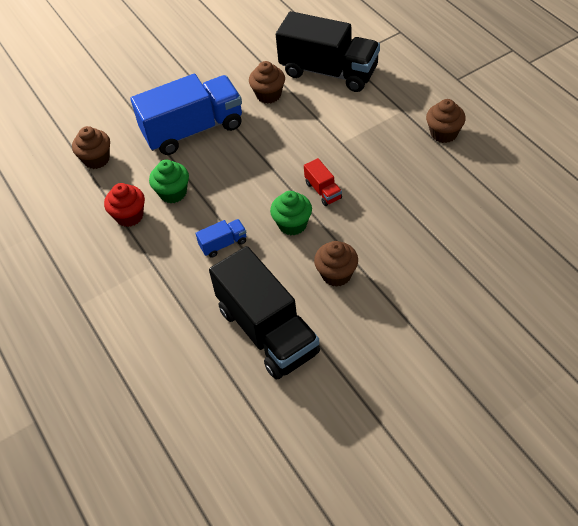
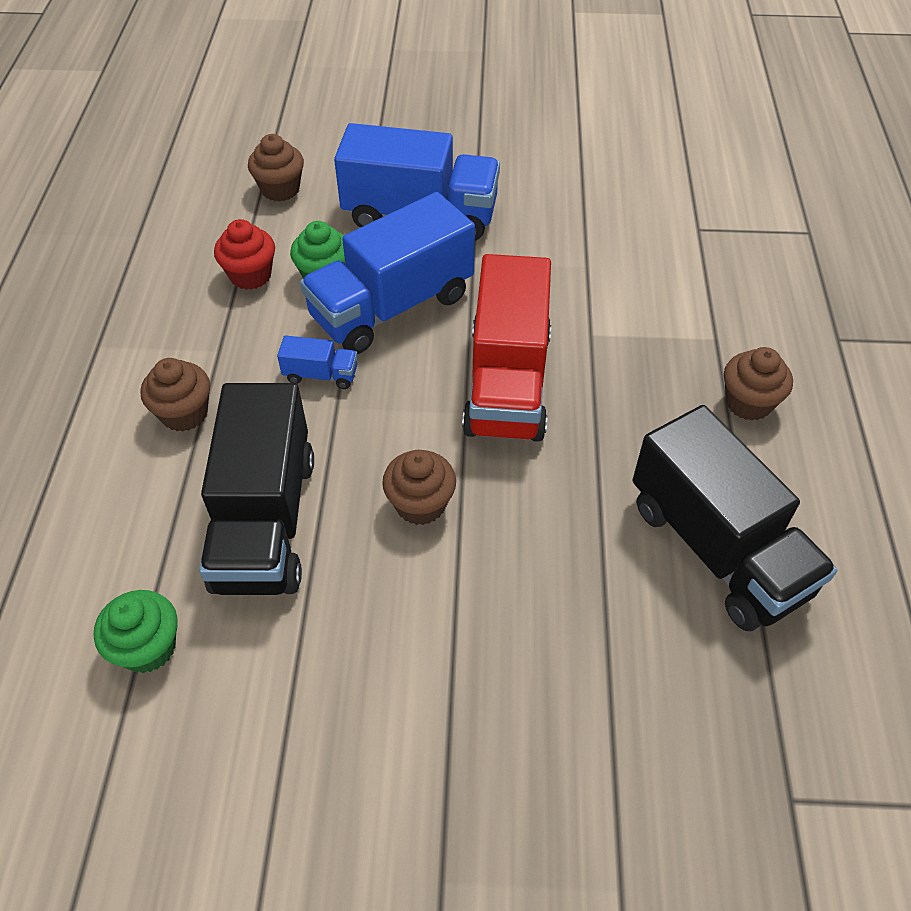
camera: 30 degrees right, 0 degrees up
(226, 187) = (392, 306): none -> blue truck
(268, 95) = (552, 222): brown cupcake -> brown cupcake (184, 413)
(292, 224) = (427, 402): green cupcake -> green cupcake (148, 647)
(323, 191) = (507, 382): red truck -> red truck, size x2.38
(329, 71) = (659, 233): black truck -> black truck (716, 548)

